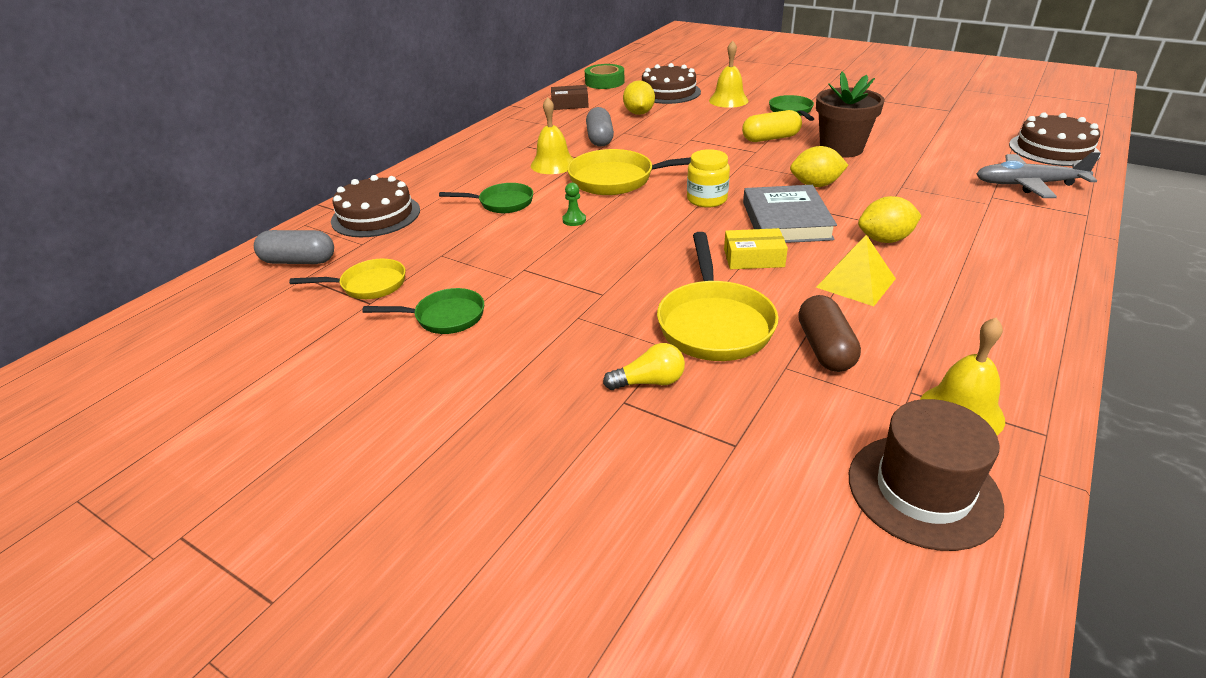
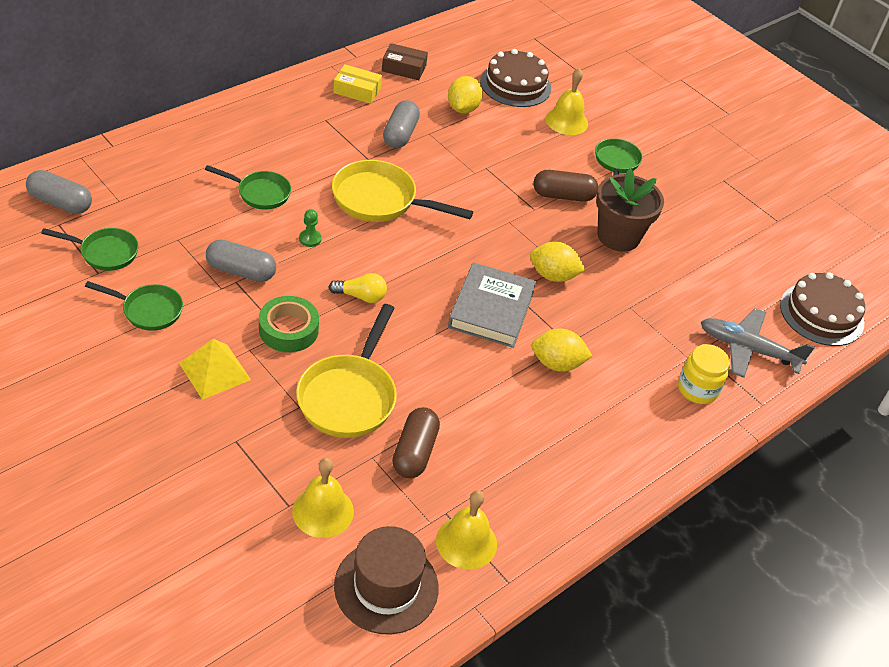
camera: 10 degrees right, 10 degrees up
(368, 285) = (105, 252): yellow pan -> green pan
(376, 215) = (145, 168): brown cake -> none
(523, 260) = (241, 271): none -> grey capsule
(553, 164) = (334, 156): yellow bell -> yellow bell (323, 511)
(604, 82) = (461, 43): green tape -> green tape (288, 330)
(649, 382) = (264, 431): yellow light bulb -> yellow light bulb (361, 296)
(707, 199) = (442, 257): yellow jar -> yellow jar (697, 389)
(753, 258) = (430, 341): yellow box -> yellow box (357, 90)
(770, 138) = (563, 196): yellow capsule -> brown capsule
(856, 283) = (492, 400): yellow pyramid -> yellow pyramid (215, 371)

